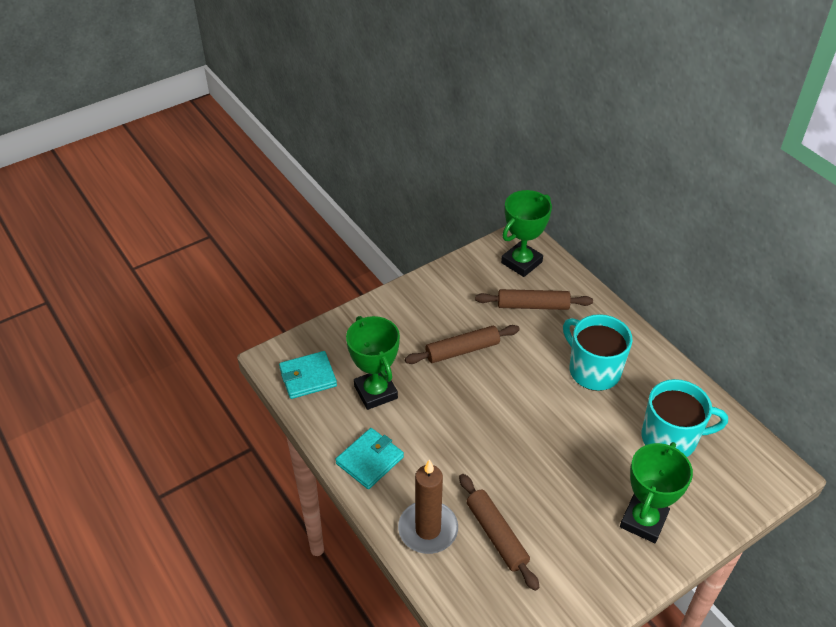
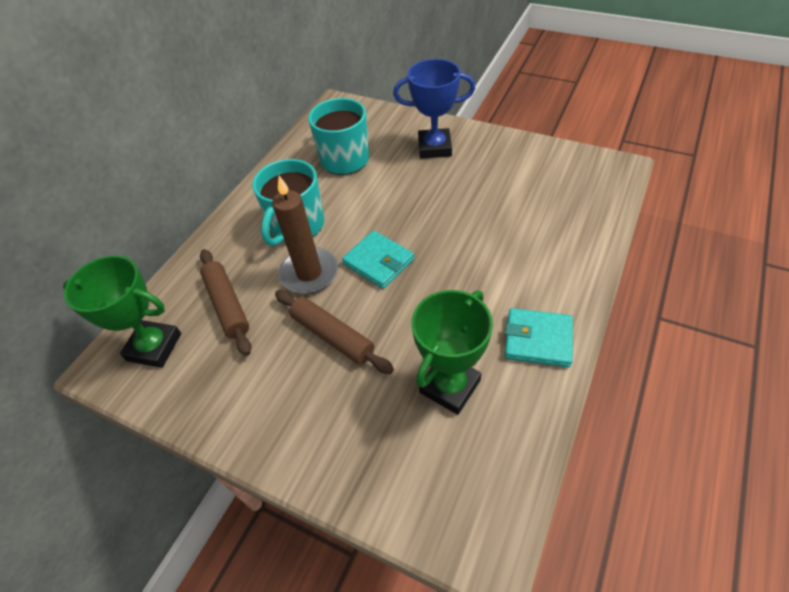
camera: 115 degrees left, 5 degrees up
(308, 377) = (484, 479): turquoise wallet -> turquoise wallet (378, 262)
(428, 529) = (563, 257): brown candle -> brown candle (309, 273)
(496, 535) = (524, 214): brown rolling pin -> none
(643, 521) = (434, 148): green trophy -> blue trophy

